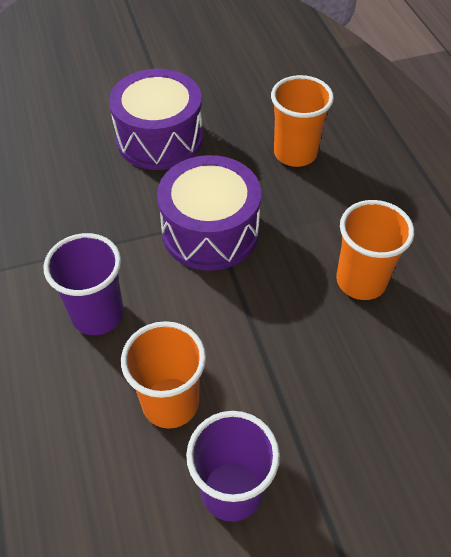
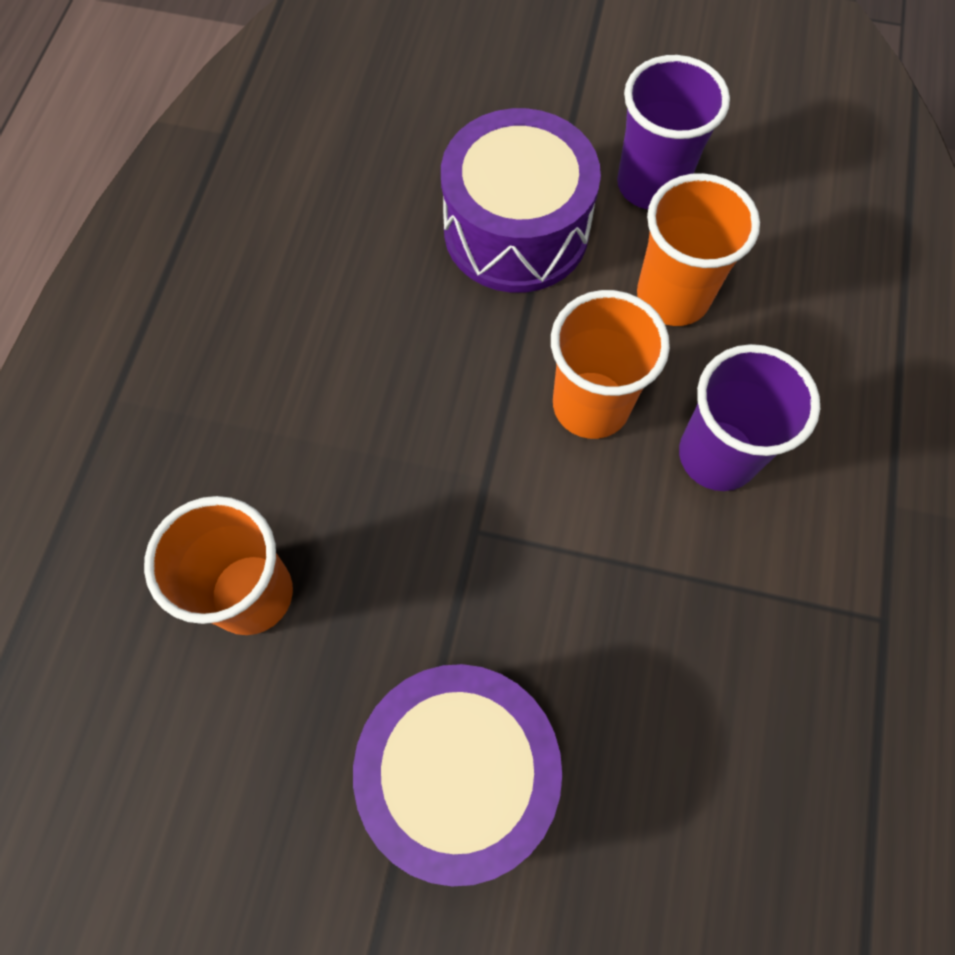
camera: 150 degrees left, 15 degrees up
(210, 231) = (489, 510): purple drum -> purple drum (516, 230)
(361, 281) = (341, 324): orange cup -> orange cup (591, 405)

